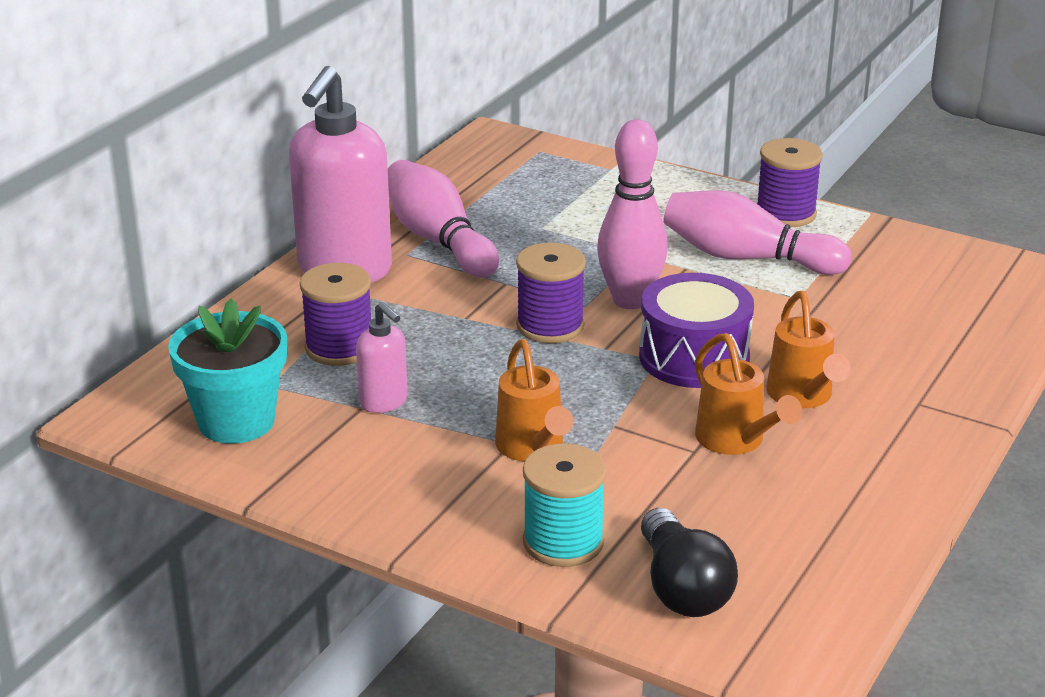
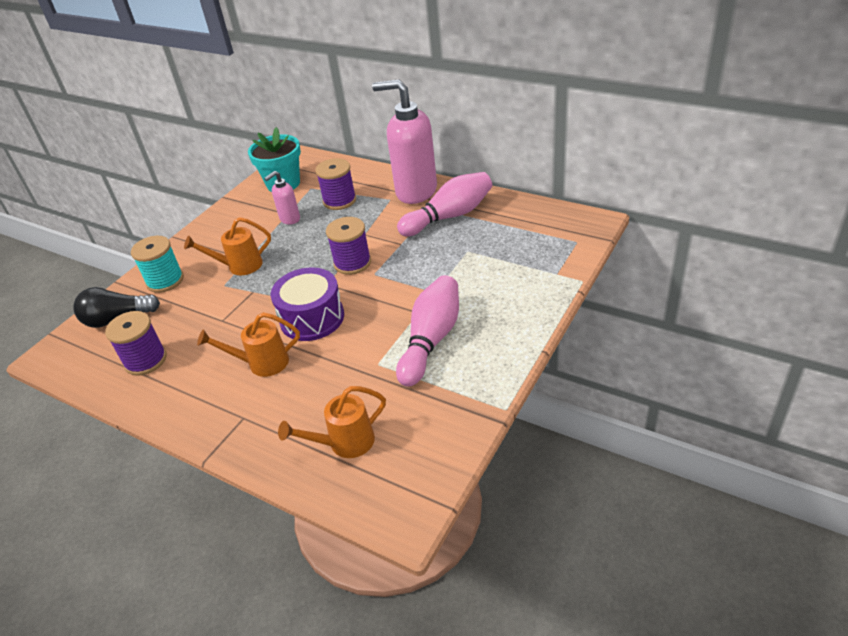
camera: 95 degrees right, 10 degrees up
(630, 300) = (378, 290): pink bowling pin -> none
(735, 441) = (226, 335): orange watering can -> orange watering can (345, 443)
(785, 213) = (499, 360): purple spool -> purple spool (145, 360)

